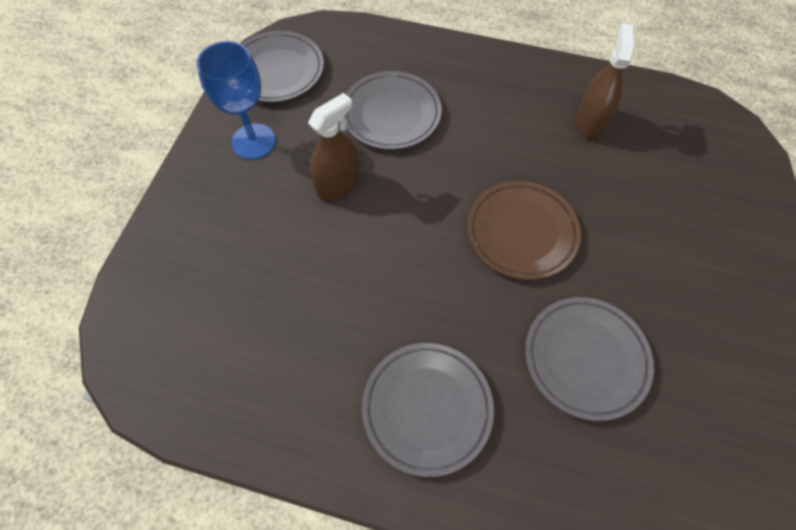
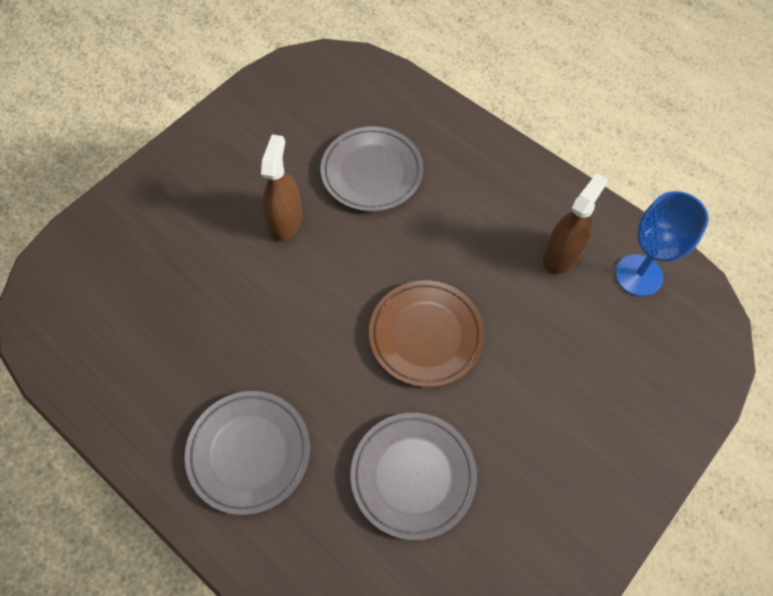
camera: 25 degrees right, 0 degrees up
(253, 141) = (235, 151): blue goblet -> blue goblet (638, 275)
(277, 71) = (292, 90): grey plate -> none
(338, 184) = (285, 221): brown spray bottle -> brown spray bottle turned 60 degrees counterclockwise

